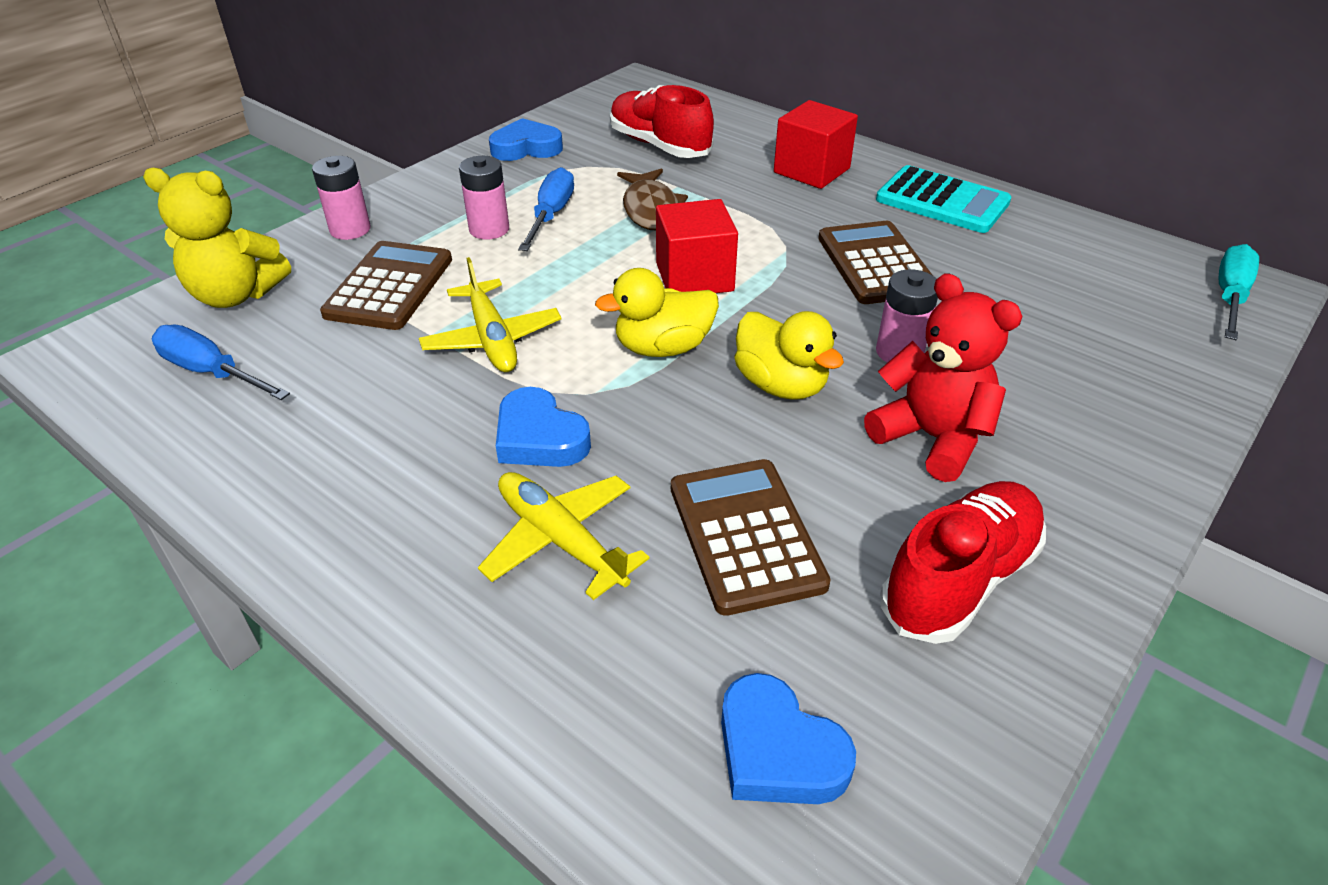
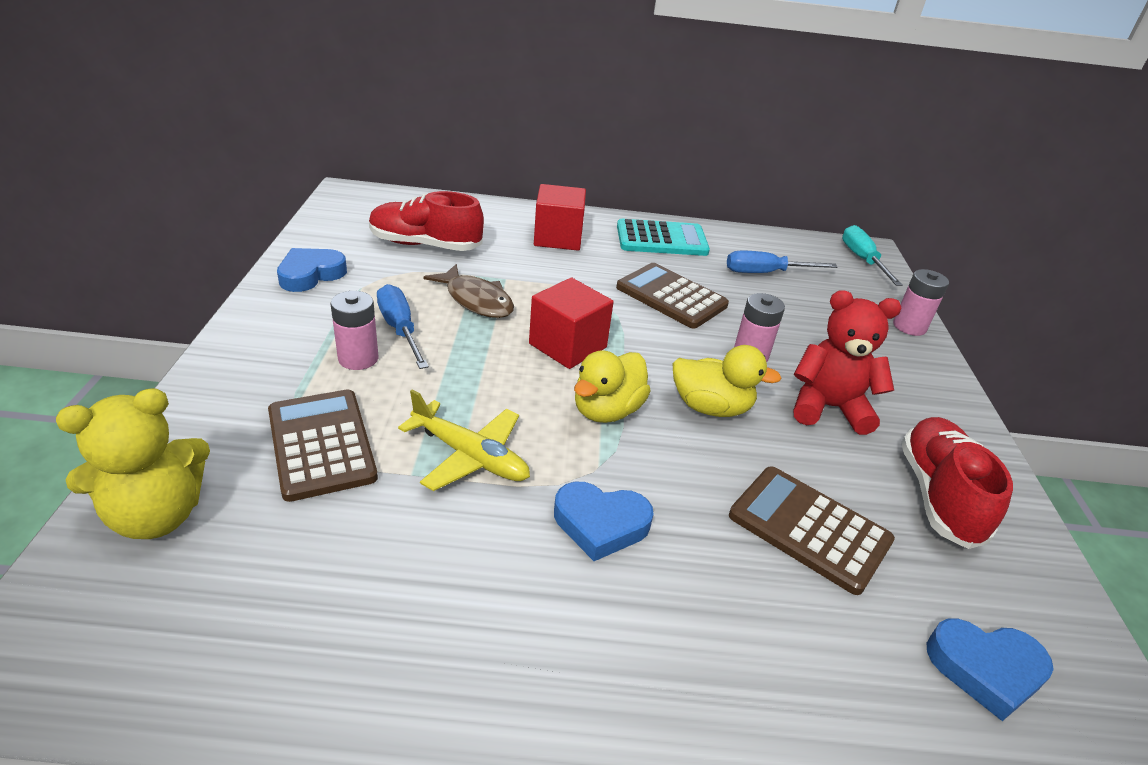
camera: 40 degrees left, 5 degrees down
(211, 372) = (222, 609): blue screwdriver -> blue screwdriver (765, 273)
(350, 229) = (215, 402): pink battery -> pink battery (909, 326)
(561, 540) = (707, 600): yellow plane -> none

